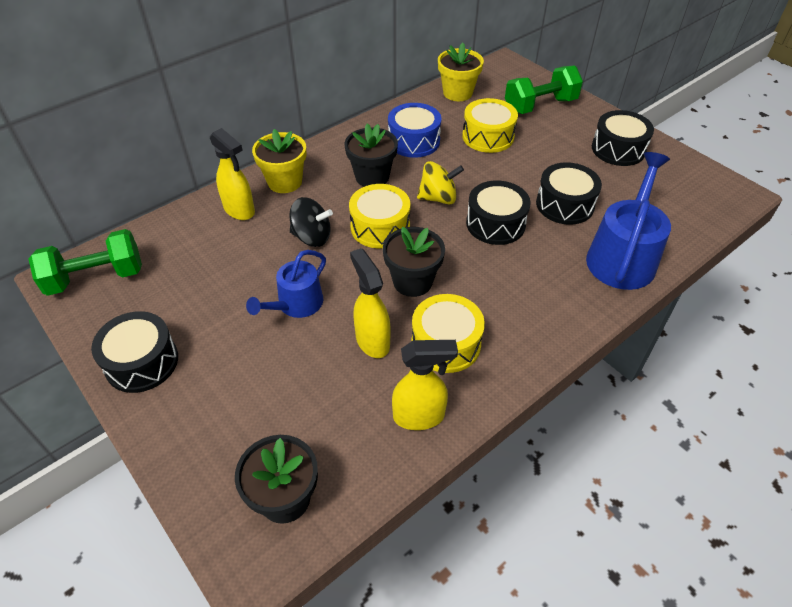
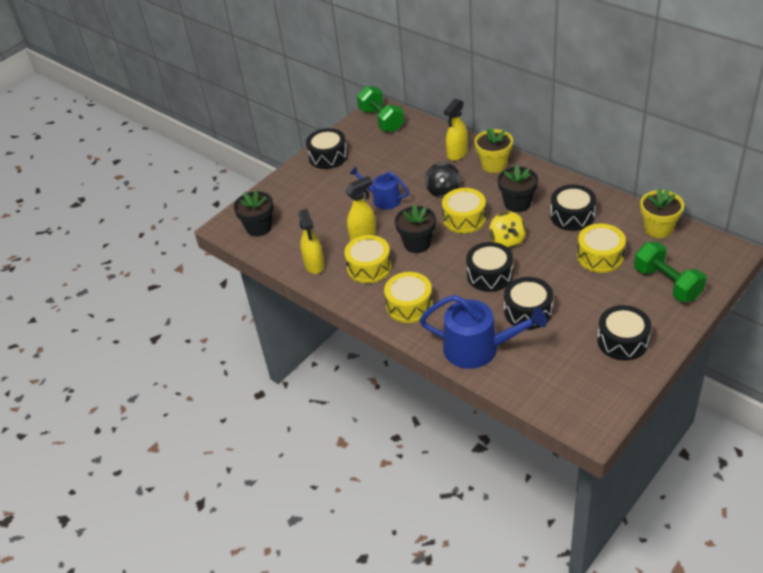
camera: 85 degrees right, 5 degrees down
(414, 141) = (572, 216): blue drum -> black drum
(536, 309) = (409, 305): none -> yellow drum

